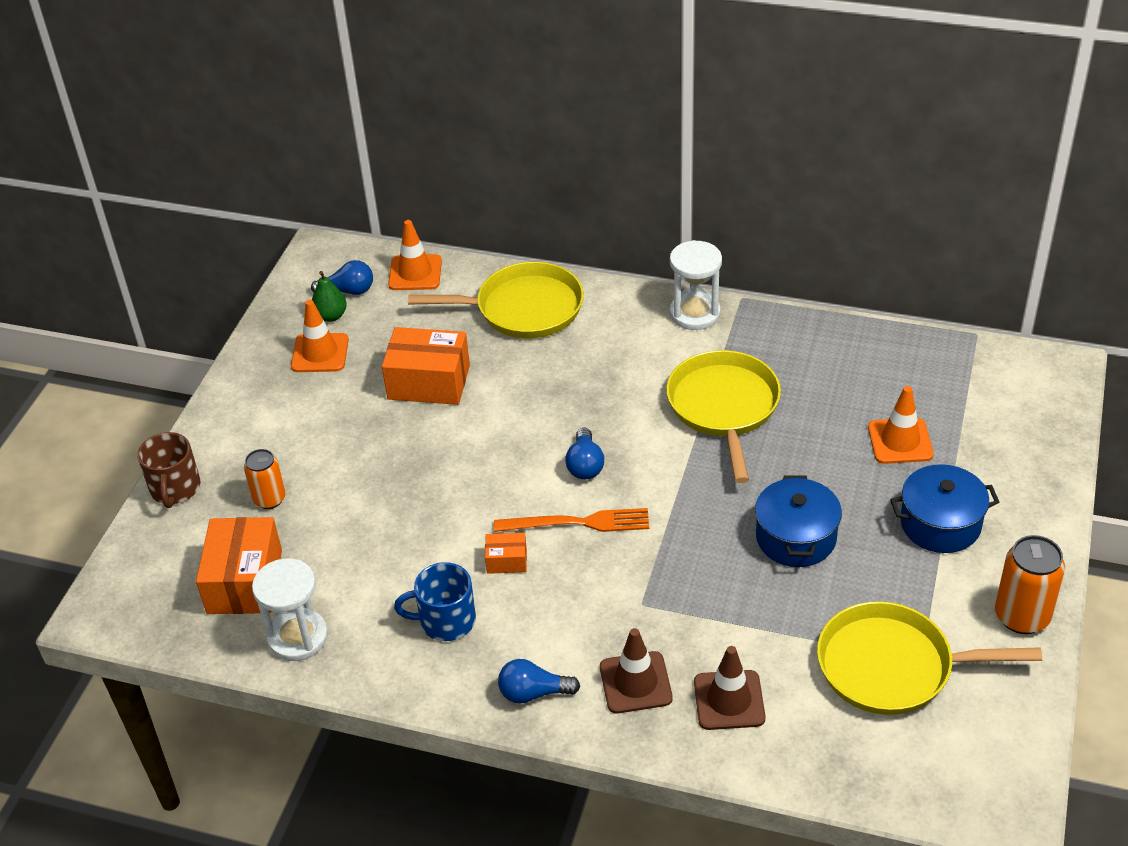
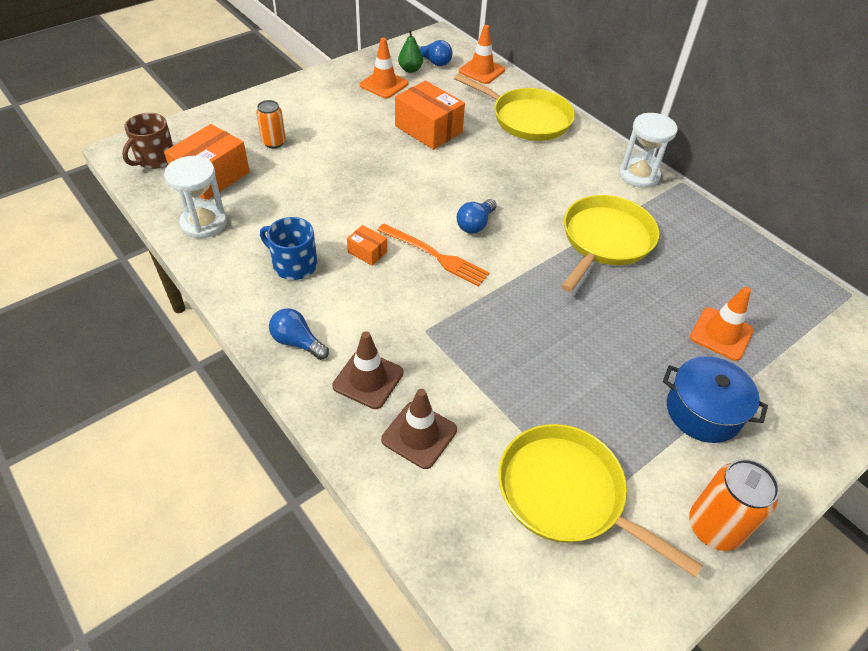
camera: 30 degrees right, 5 degrees up
(175, 488) = (233, 111): brown mug -> brown mug (155, 159)
(795, 537) = (577, 353): blue pot -> none

